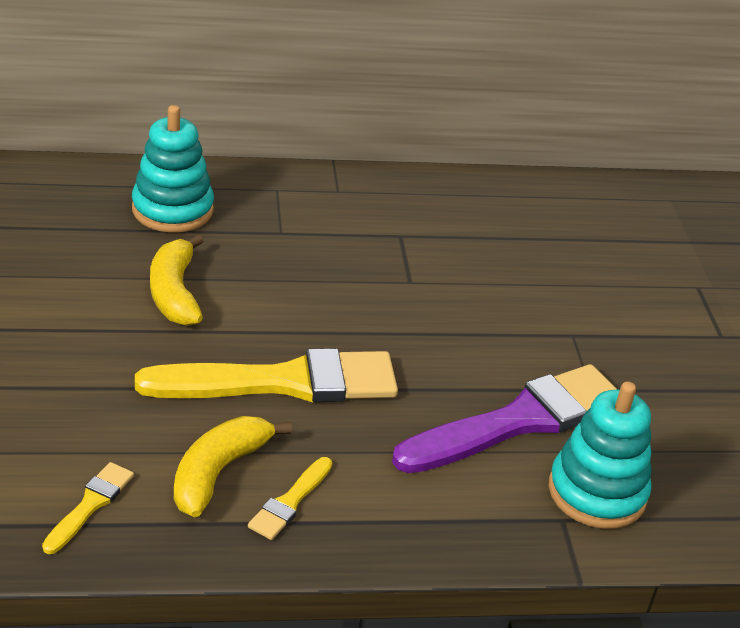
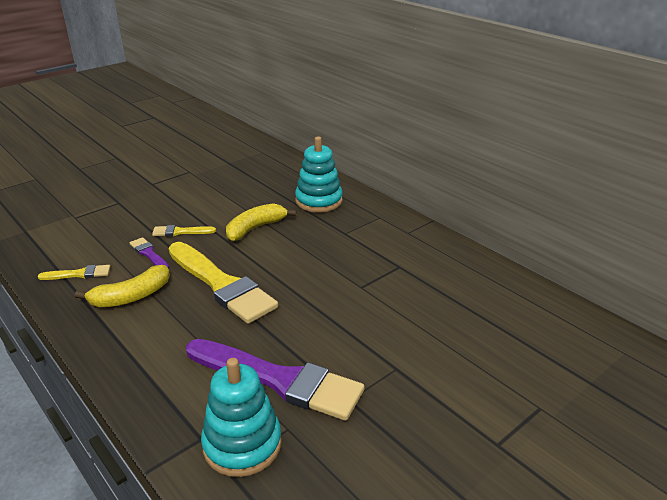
camera: 60 degrees right, 5 degrees down
(118, 414) = (149, 254): none -> purple brush
(218, 472) = (131, 296): yellow banana -> yellow banana turned 150 degrees clockwise
(290, 502) = (127, 327): yellow brush -> yellow brush (180, 232)

